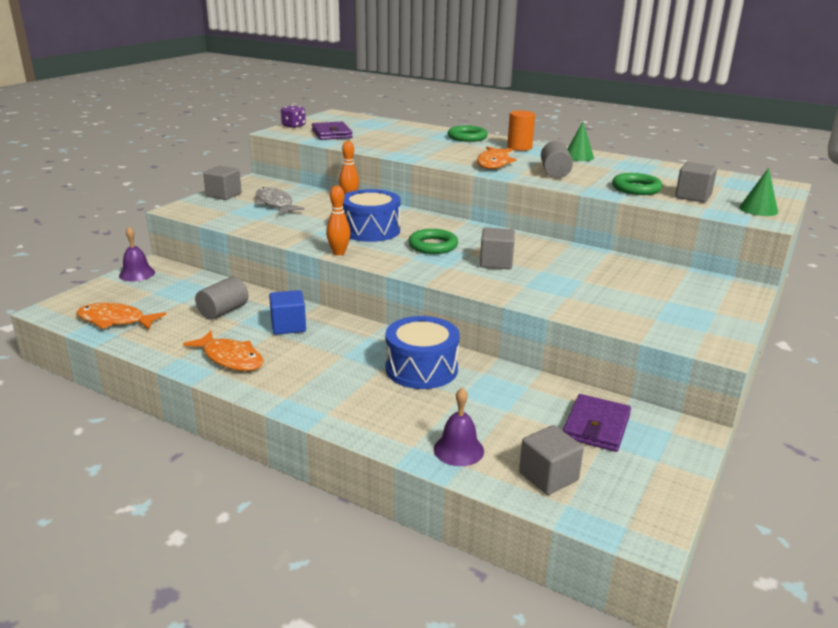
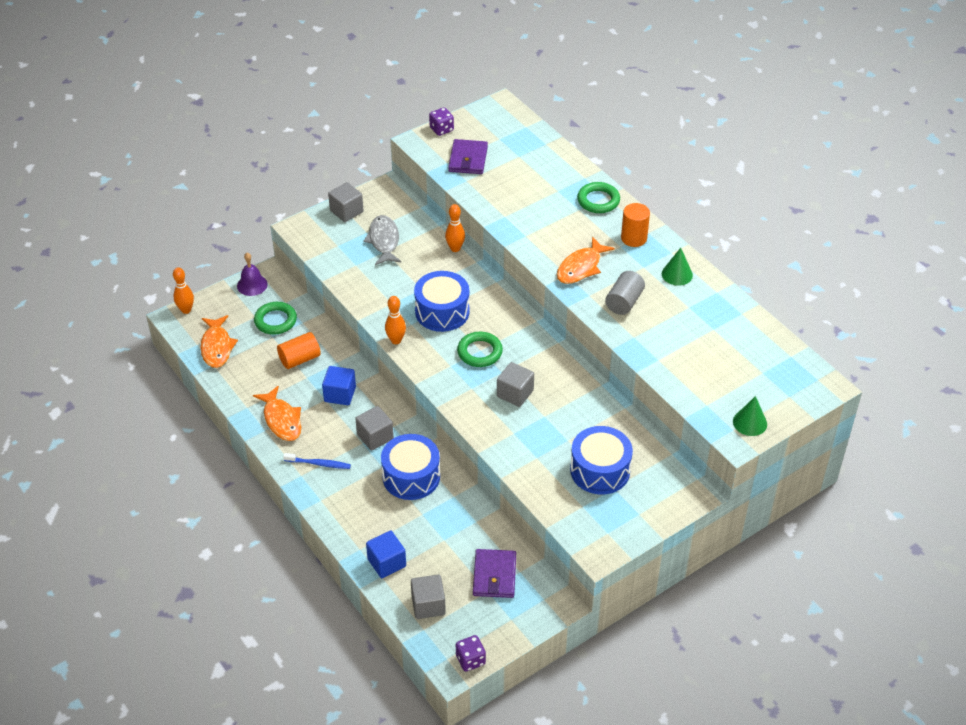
camera: 25 degrees right, 20 degrees up
(63, 302) = (186, 310): none -> orange bowling pin
(115, 320) = (217, 347): orange fish -> orange fish turned 135 degrees counterclockwise
(223, 311) = (300, 359): grey cylinder -> orange cylinder
(302, 383) = (319, 464): none -> blue toothbrush
(458, 450) = (386, 563): purple bell -> blue cube
(596, 426) = (494, 575): purple wallet -> purple wallet turned 45 degrees counterclockwise
(636, 188) = (674, 354): green ring -> green ring (275, 321)
(639, 292) = (600, 470): none -> blue drum
(657, 518) = (470, 660): none -> purple dice
(693, 196) = (713, 383): grey cube -> grey cube (375, 437)

